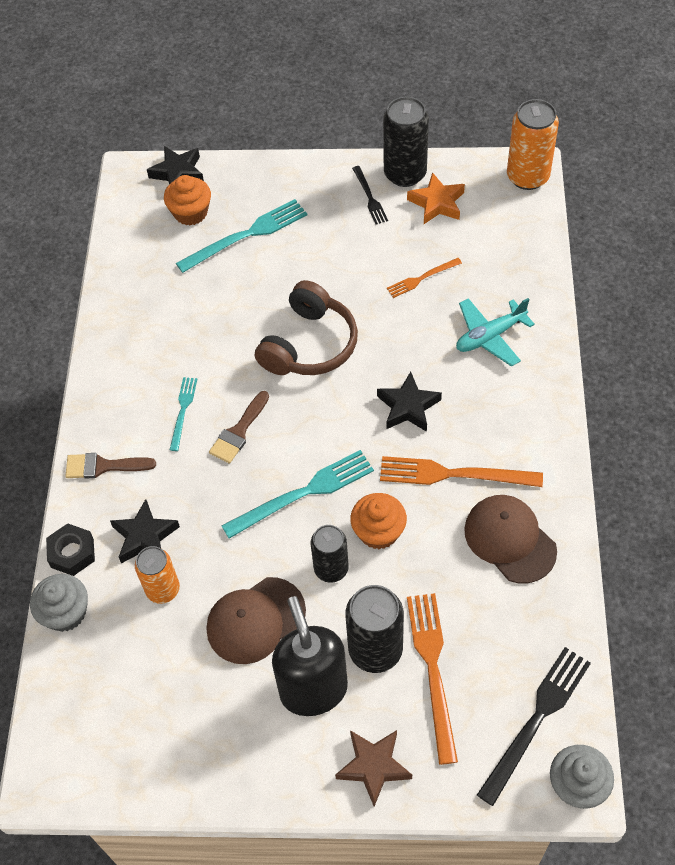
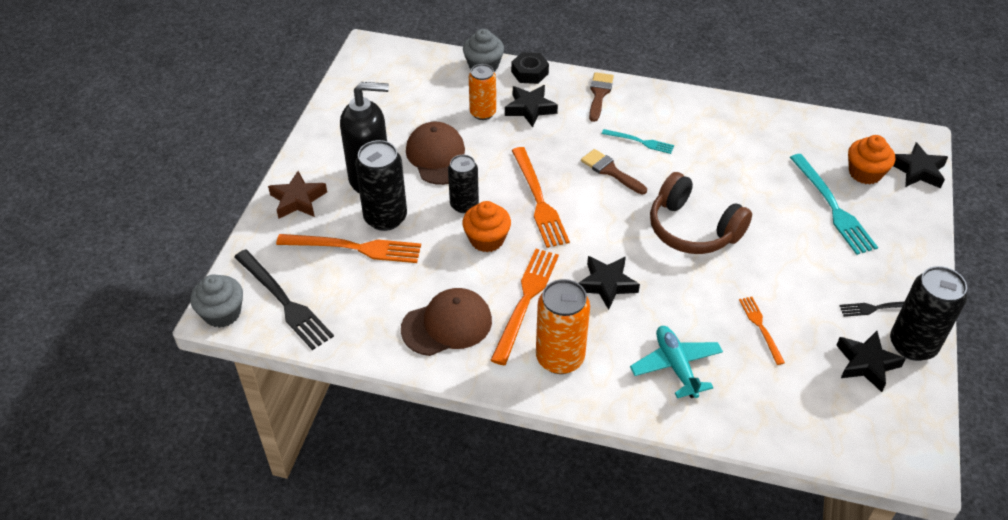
camera: 100 degrees right, 10 degrees down
(303, 493) = (538, 200): turquoise fork -> orange fork
(437, 203) = (866, 364): orange star -> black star
(527, 177) = (904, 461): orange can -> orange can (560, 358)

